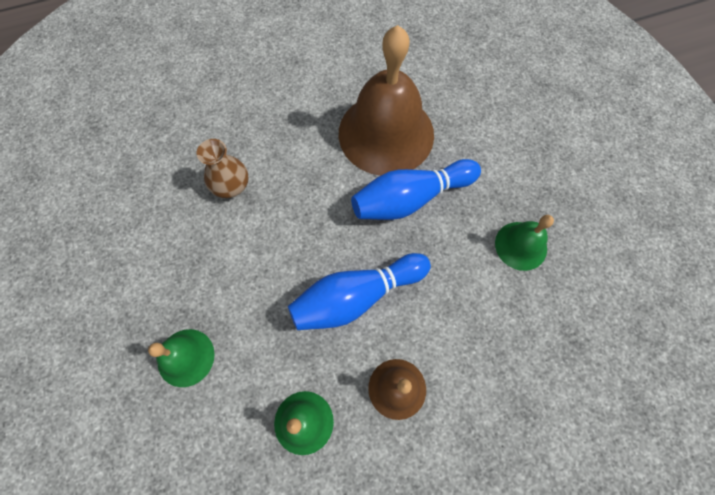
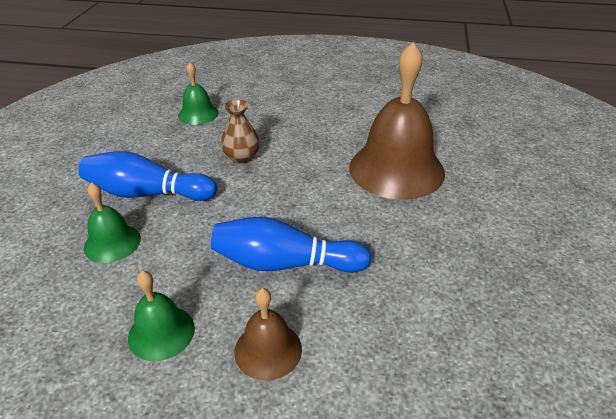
camera: 30 degrees right, 30 degrees down
(410, 198) = (388, 217): blue bowling pin -> blue bowling pin (147, 193)
(521, 245) = (482, 294): green bell -> green bell (198, 114)

